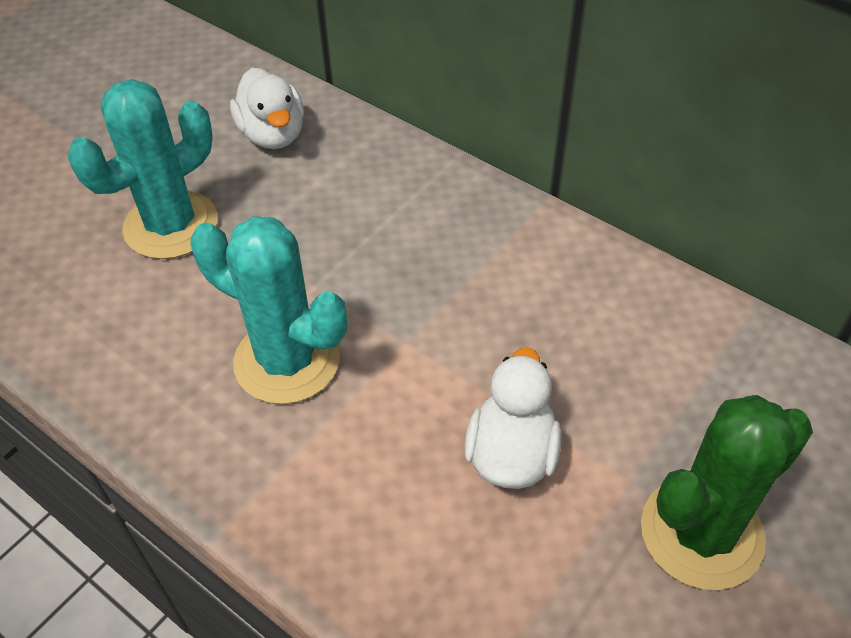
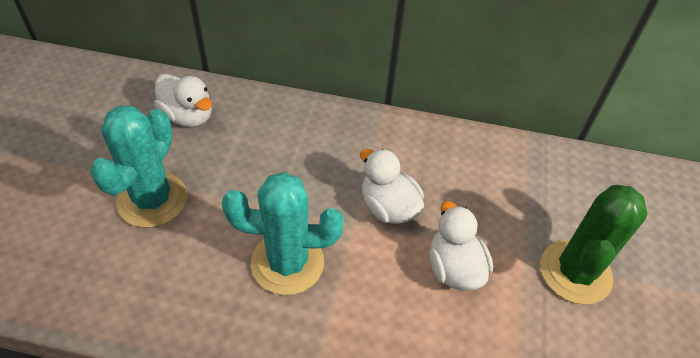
camera: 30 degrees left, 0 degrees up
(467, 337) = (388, 207): none -> white duck

